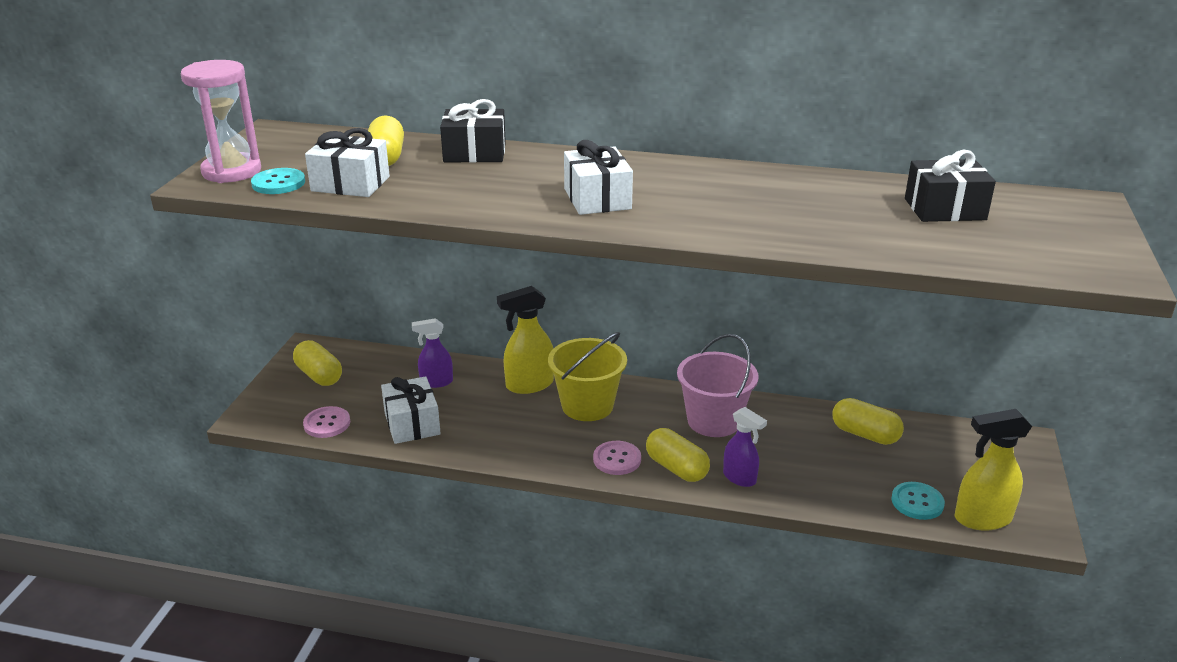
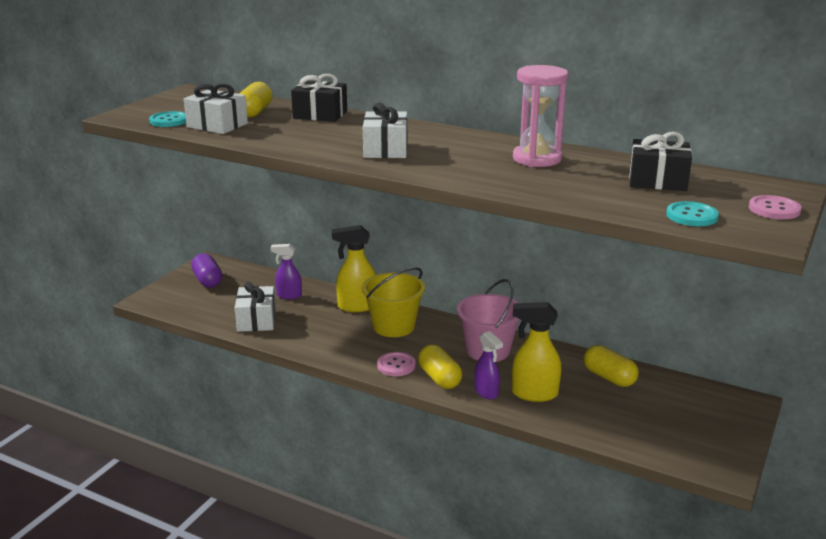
camera: 15 degrees right, 5 degrees down
(231, 171) = (144, 111): pink hourglass -> pink hourglass (537, 159)
(319, 375) = (207, 280): yellow capsule -> purple capsule
(327, 423) = (196, 312): pink button -> pink button (774, 209)
(917, 502) = (625, 432): turquoise button -> turquoise button (692, 216)
(982, 519) = (675, 452): yellow spray bottle -> yellow spray bottle (534, 394)

